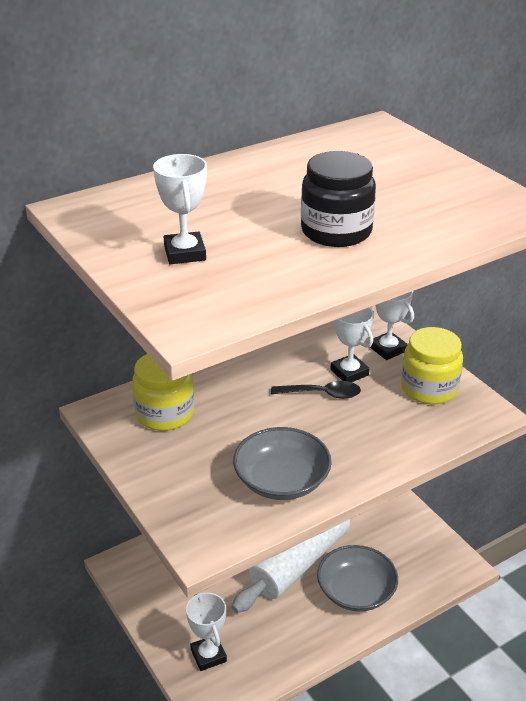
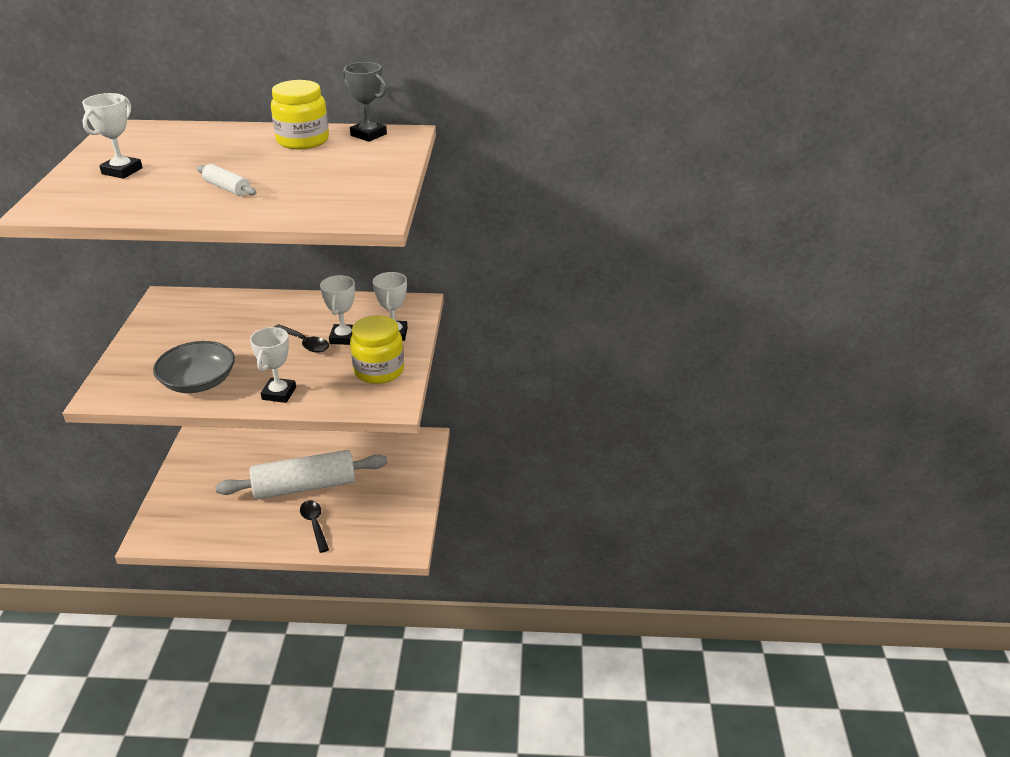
camera: 35 degrees right, 0 degrees up
(165, 414) = (197, 314): yellow jar -> yellow jar (303, 140)
(208, 655) = (180, 511): white trophy -> white trophy (279, 393)
(336, 231) = (227, 188): black jar -> white rolling pin
(347, 136) = (368, 135): none -> grey trophy
(356, 591) = (314, 524): grey bowl -> black spoon

